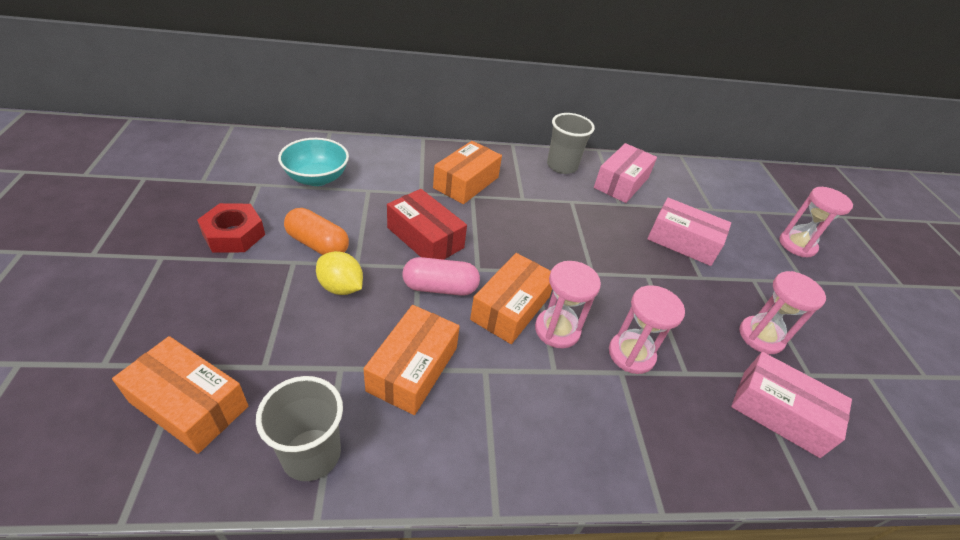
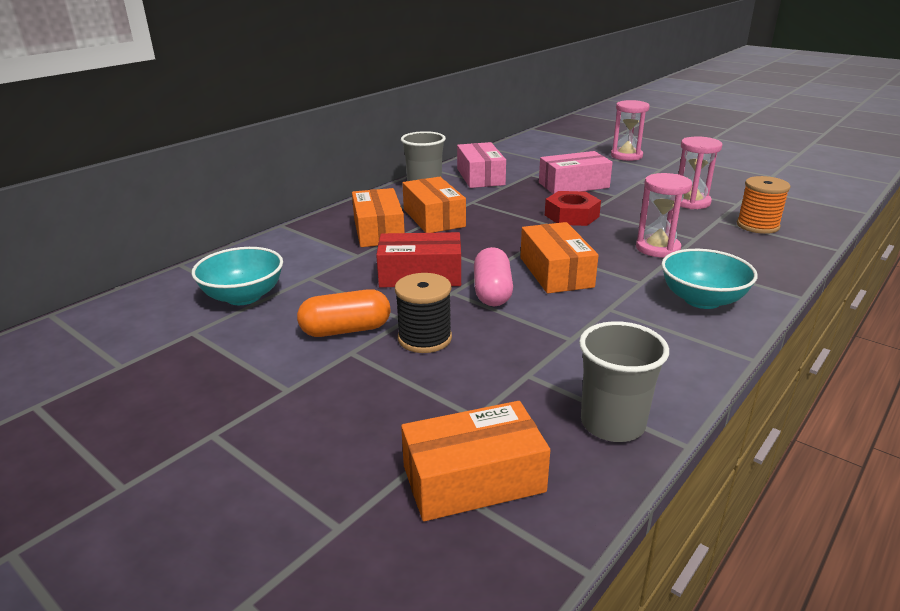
camera: 40 degrees left, 15 degrees down
(234, 234) = (252, 373): red nut -> red nut (571, 216)
(341, 287) = (424, 338): yellow lemon -> black spool
(413, 369) = (570, 339): orange box -> orange box (433, 218)
(440, 287) = (492, 292): pink capsule -> pink capsule turned 45 degrees counterclockwise
(557, 330) = (602, 264): pink hourglass -> none
(568, 430) = (702, 300): none -> turquoise bowl
(779, 412) = (757, 226): pink box -> orange spool

